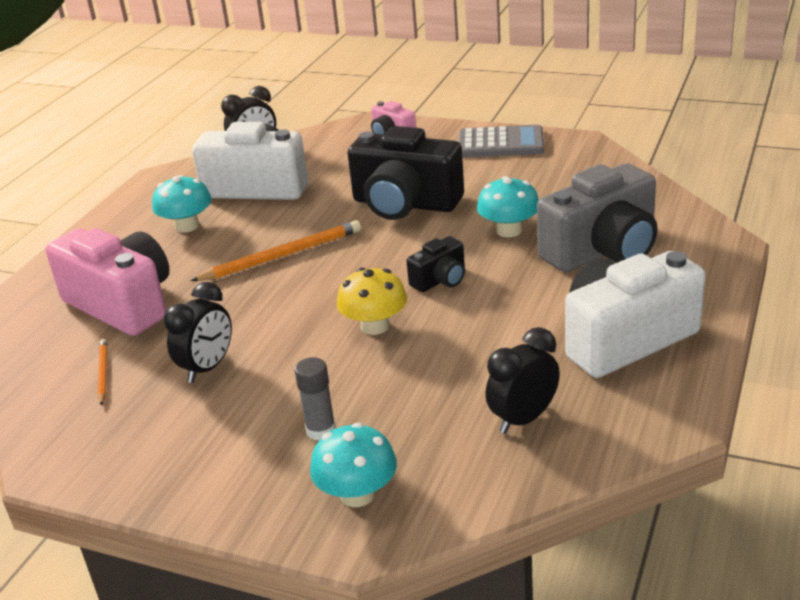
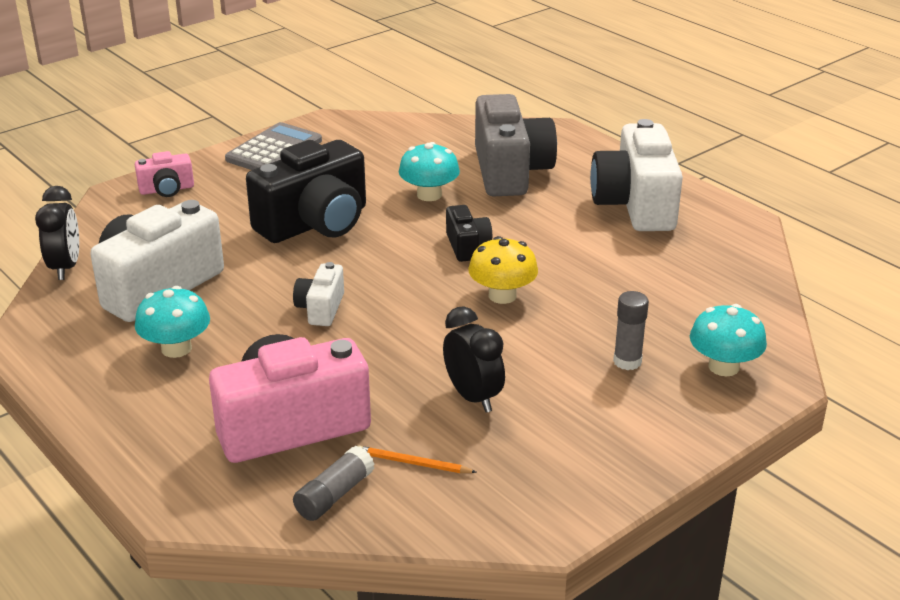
camera: 65 degrees left, 0 degrees up
(48, 355) = (334, 495): none -> grey glue stick
(282, 255) = (321, 309): orange pencil -> white camera
(523, 419) = (693, 272): black clock -> none

